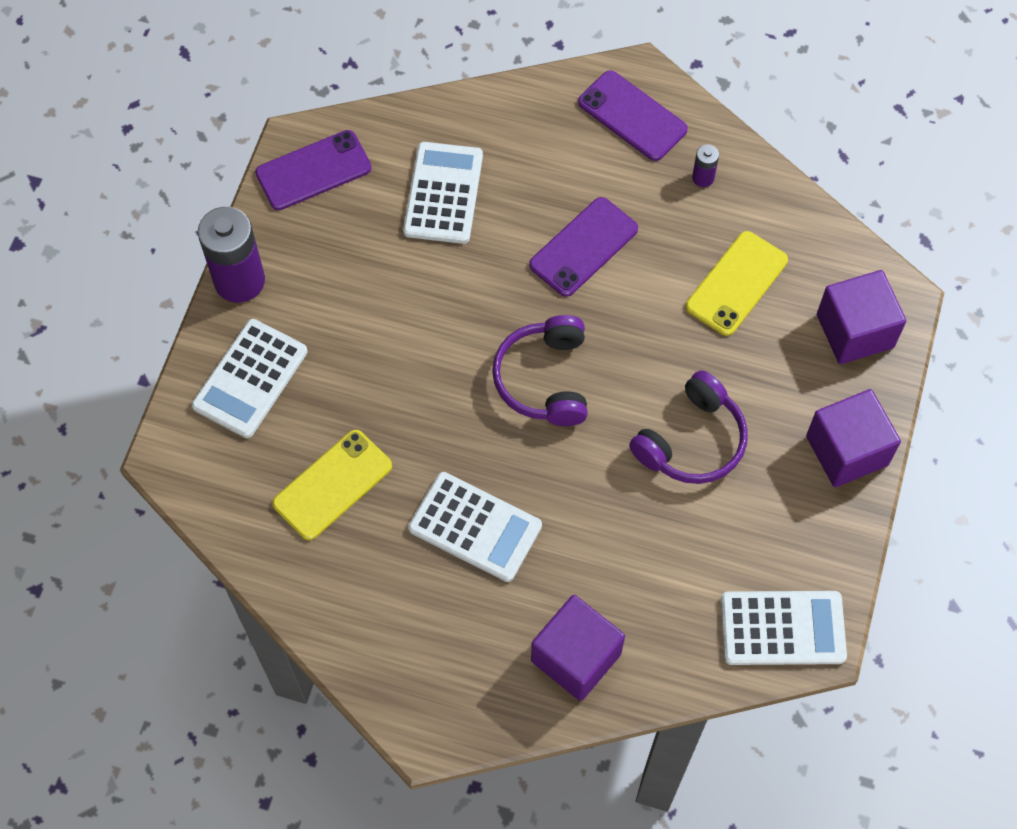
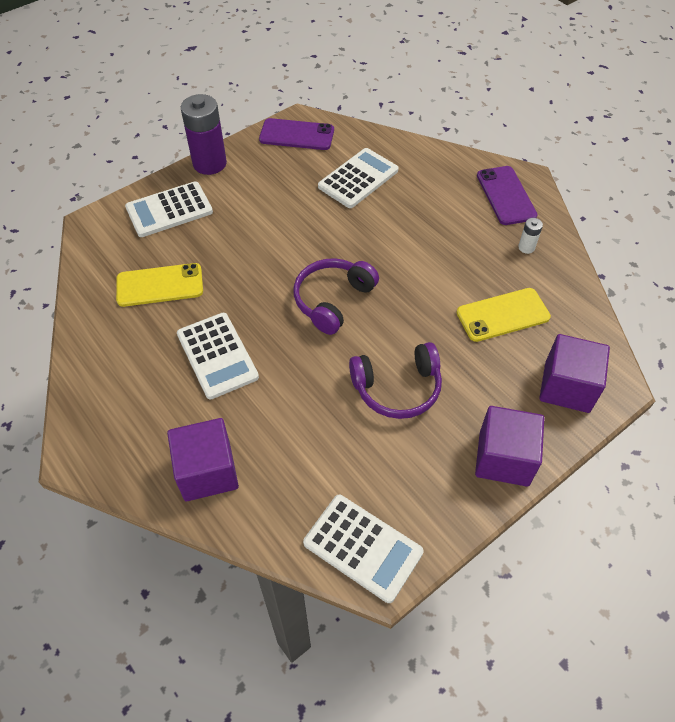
camera: 35 degrees right, 10 degrees down
(583, 247) = (418, 245): purple phone -> none
(703, 178) = (526, 247): purple battery -> white battery

